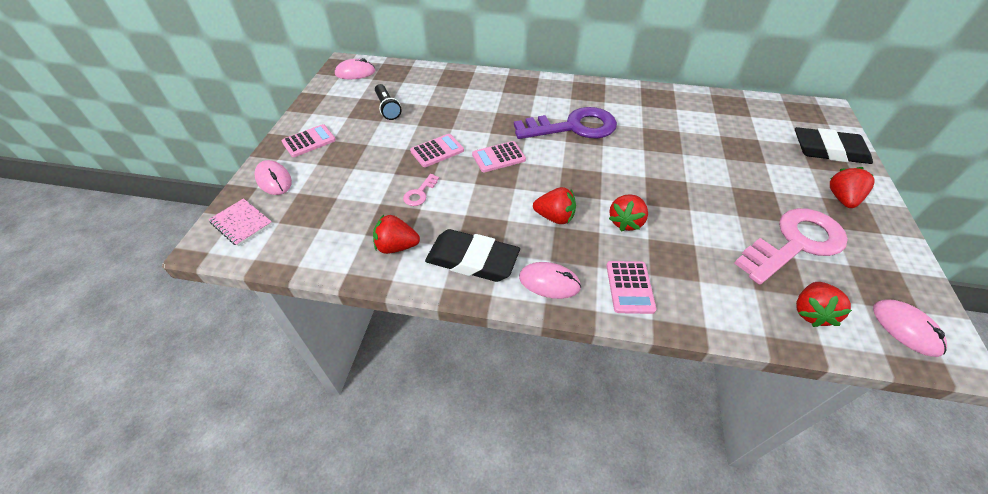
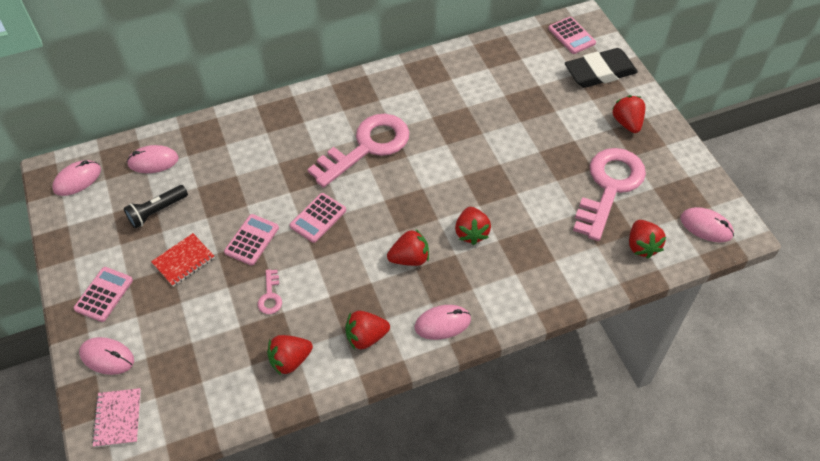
camera: 30 degrees left, 5 degrees up
(241, 223) = (118, 418): pink notebook -> pink notebook turned 75 degrees clockwise
(378, 144) = (183, 261): none -> red notebook
(387, 108) = (157, 211): black flashlight -> black flashlight turned 105 degrees clockwise
(411, 80) = (153, 161): none -> pink mouse
(472, 259) = (366, 337): black eraser -> red strawberry
(573, 127) = (367, 147): purple key -> pink key
(630, 287) = (506, 294): pink calculator -> pink calculator (571, 36)

